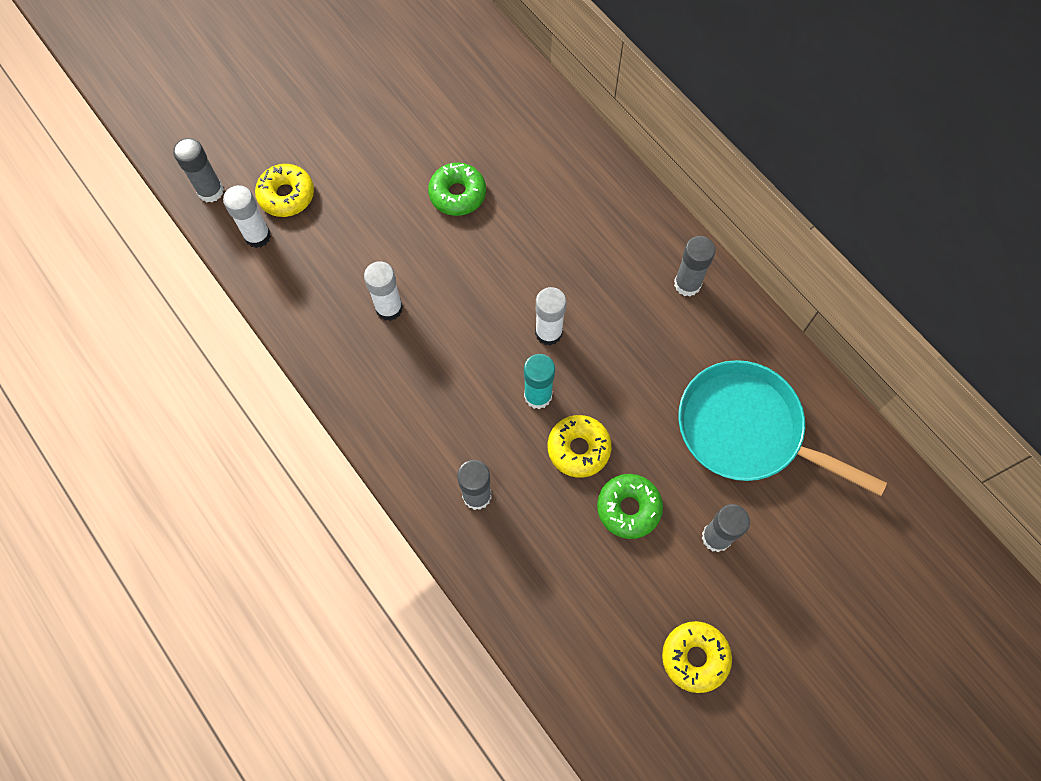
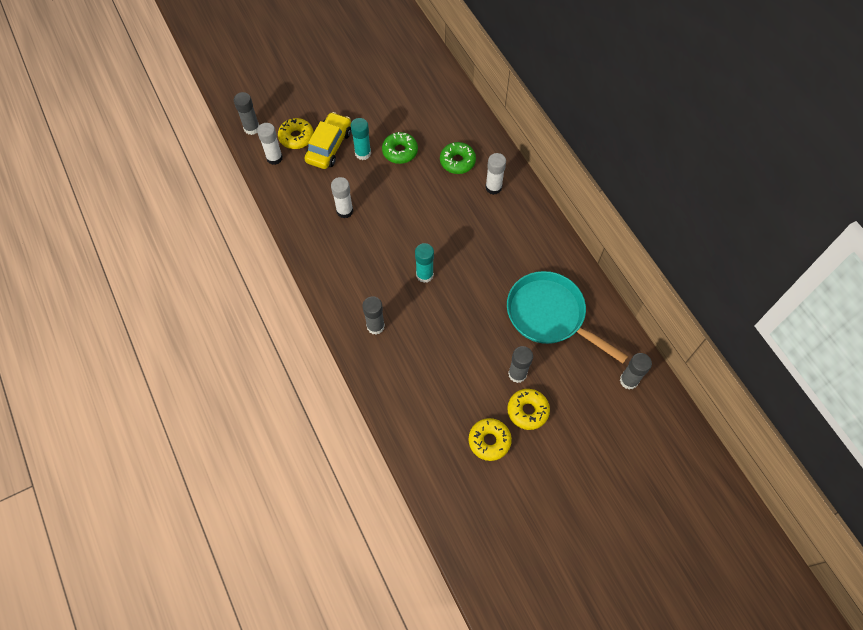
camera: 10 degrees right, 5 degrees down
(342, 203) = (329, 146): none -> yellow car
(399, 206) = (363, 153): none -> turquoise glue stick
(548, 333) = (439, 240): white glue stick -> white glue stick (493, 187)
(578, 449) = (443, 309): yellow donut -> yellow donut (527, 411)
(628, 508) = (466, 348): green donut -> green donut (457, 161)
(687, 284) = (530, 224): grey glue stick -> grey glue stick (628, 380)

